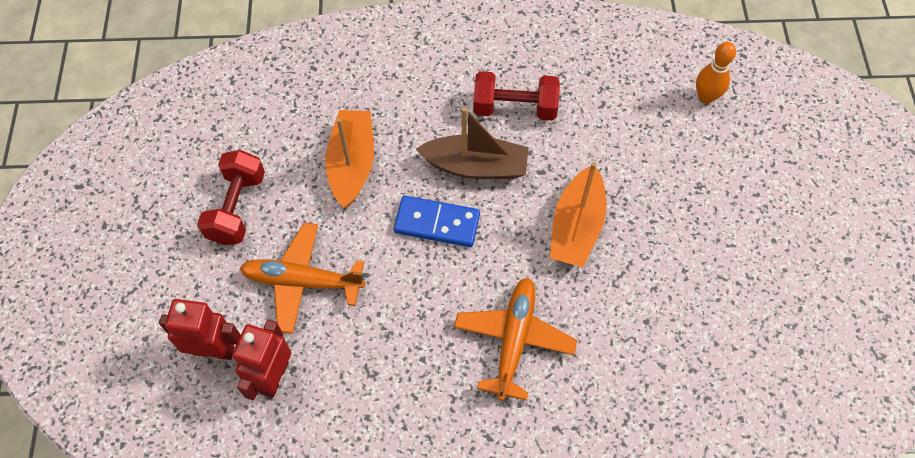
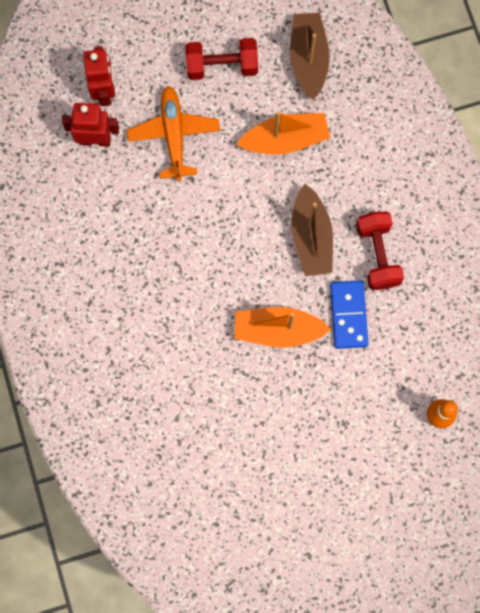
camera: 75 degrees right, 15 degrees up
(266, 118) = (308, 59): none -> brown boat
(437, 223) = (250, 220): blue domino -> blue domino (348, 315)
(514, 339) = (168, 303): orange plane -> none

